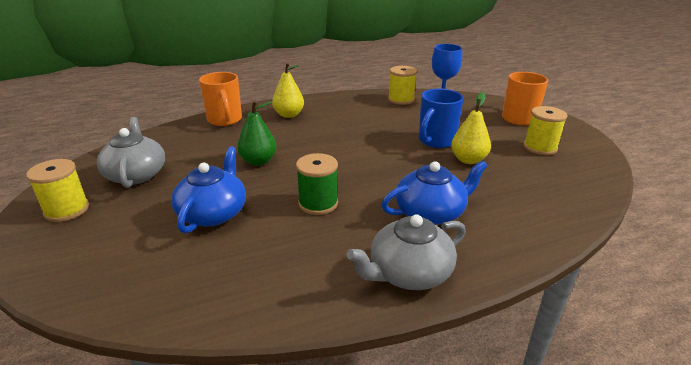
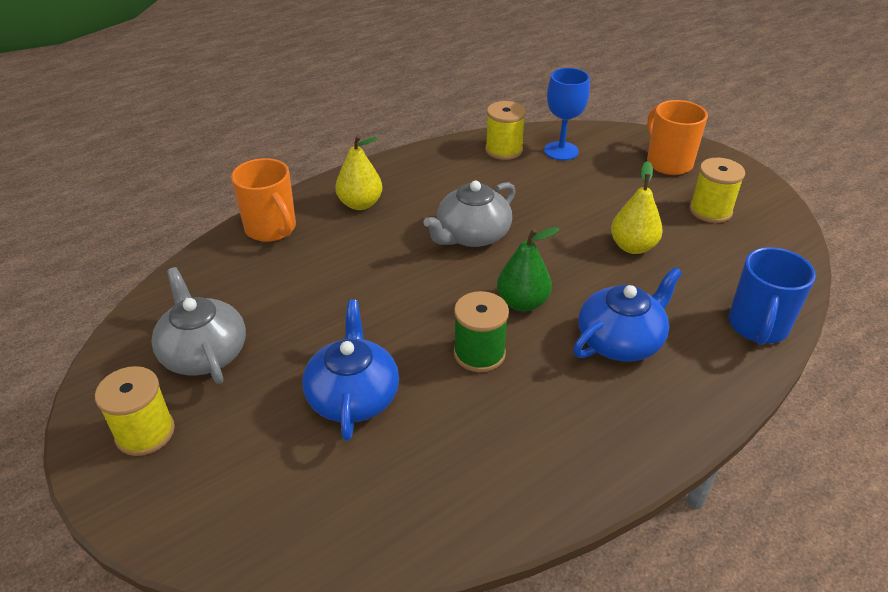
camera: 15 degrees left, 10 degrees up
(258, 161) = (364, 298): green pear -> green pear (522, 302)
(408, 273) = (630, 433): grey teapot -> grey teapot (472, 235)
(436, 141) = (580, 221): blue mug -> blue mug (757, 327)

